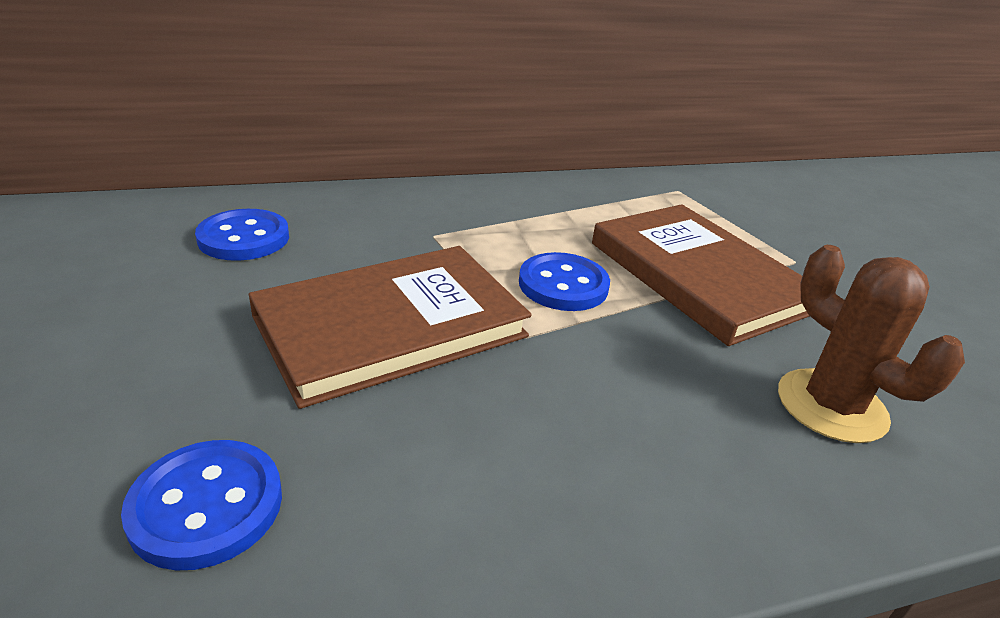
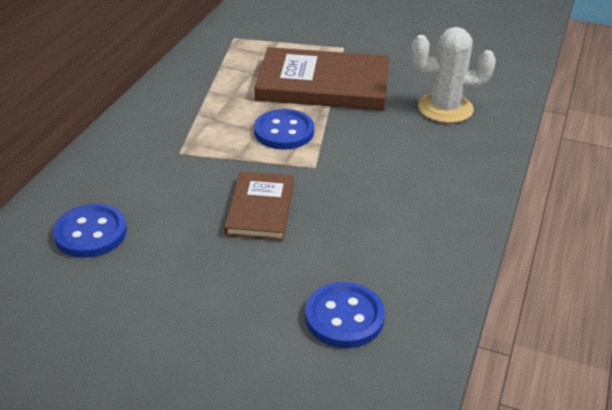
camera: 50 degrees left, 5 degrees up
(391, 327) = (260, 208): brown book -> brown book, size x0.57
(831, 406) = (445, 108): brown cactus -> white cactus

